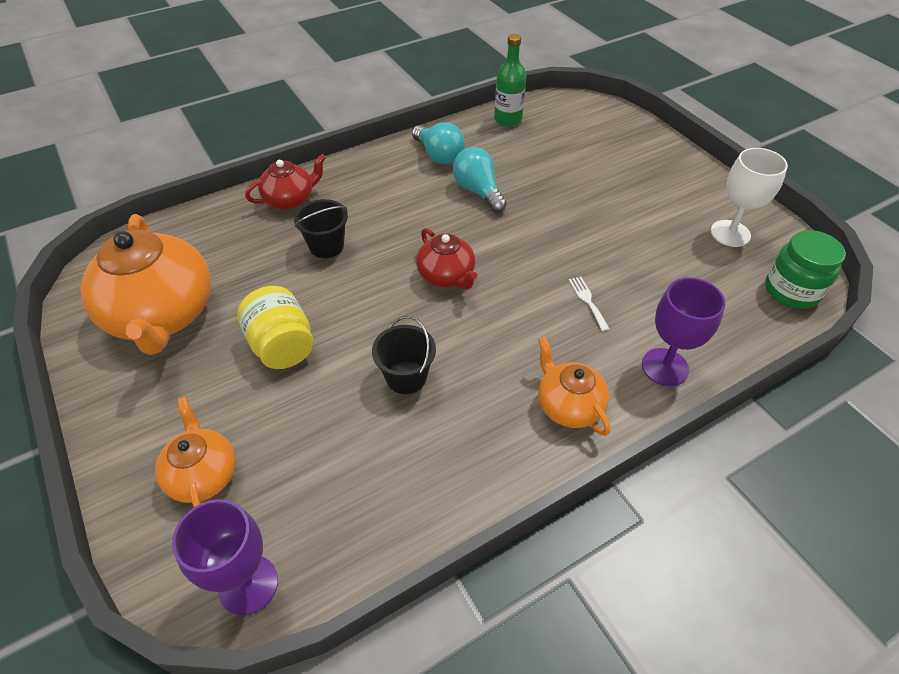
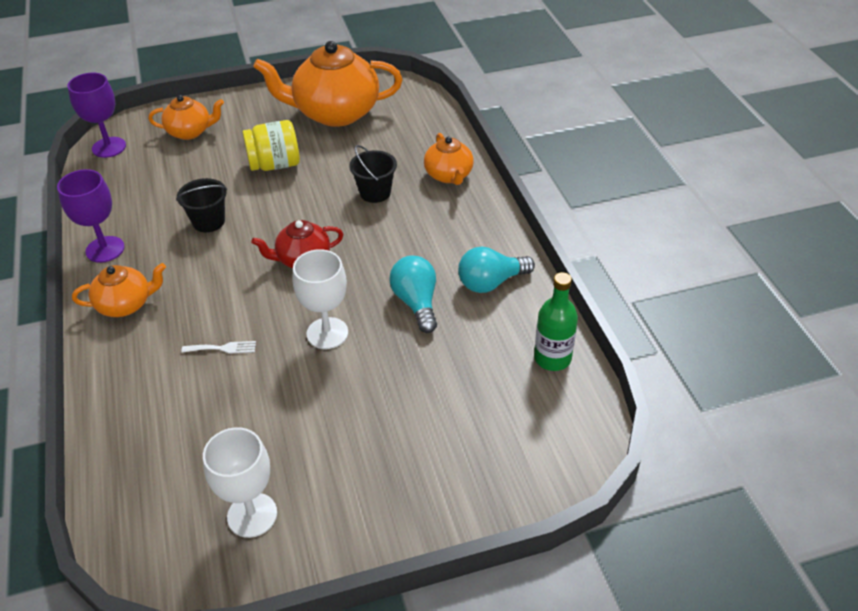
camera: 105 degrees right, 5 degrees down
(290, 200) = (449, 175): red teapot -> orange teapot
(478, 191) = (416, 303): turquoise light bulb -> turquoise light bulb turned 90 degrees counterclockwise
(536, 236) = (327, 333): none -> white goblet
(665, 367) = (120, 379): purple goblet -> purple goblet (105, 249)
(791, 290) = (139, 533): green jar -> none

